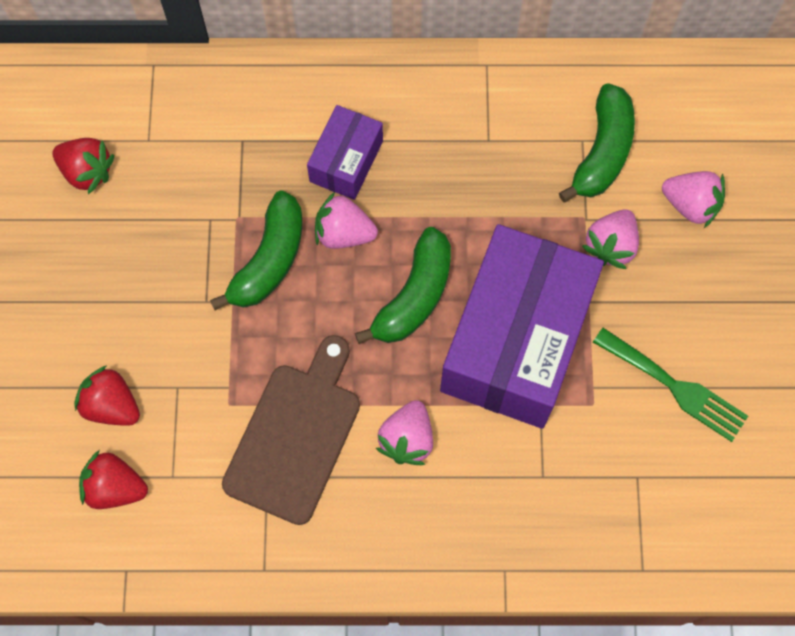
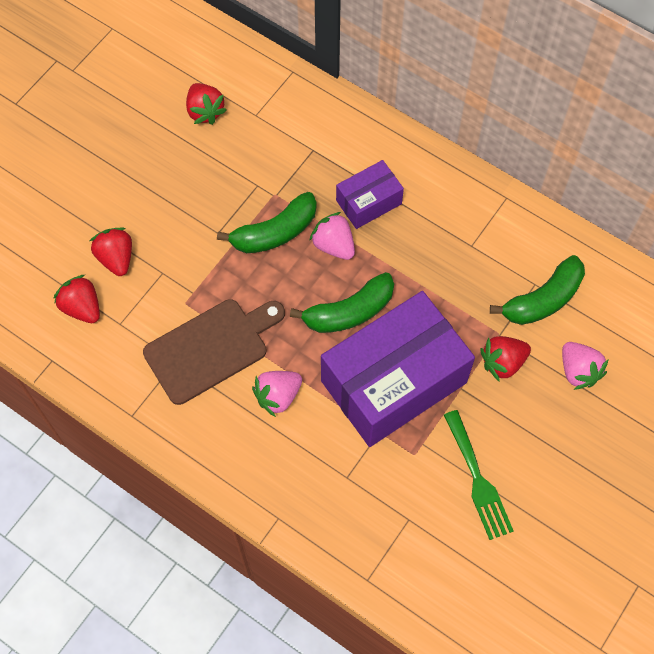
camera: 35 degrees right, 5 degrees down
(611, 246) = (503, 362): pink strawberry -> red strawberry

